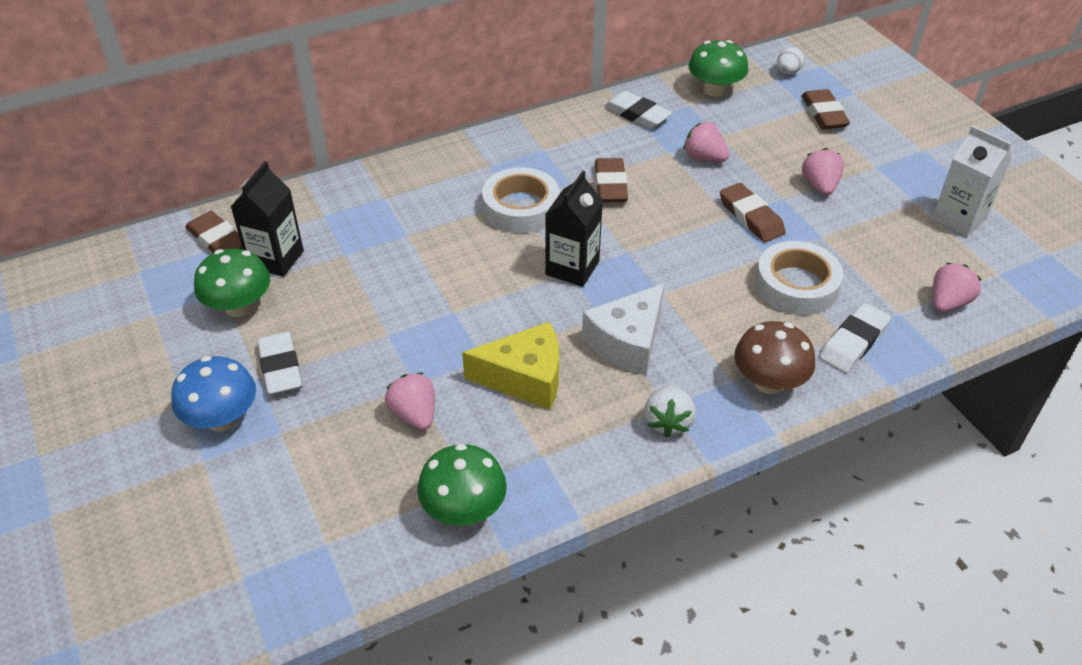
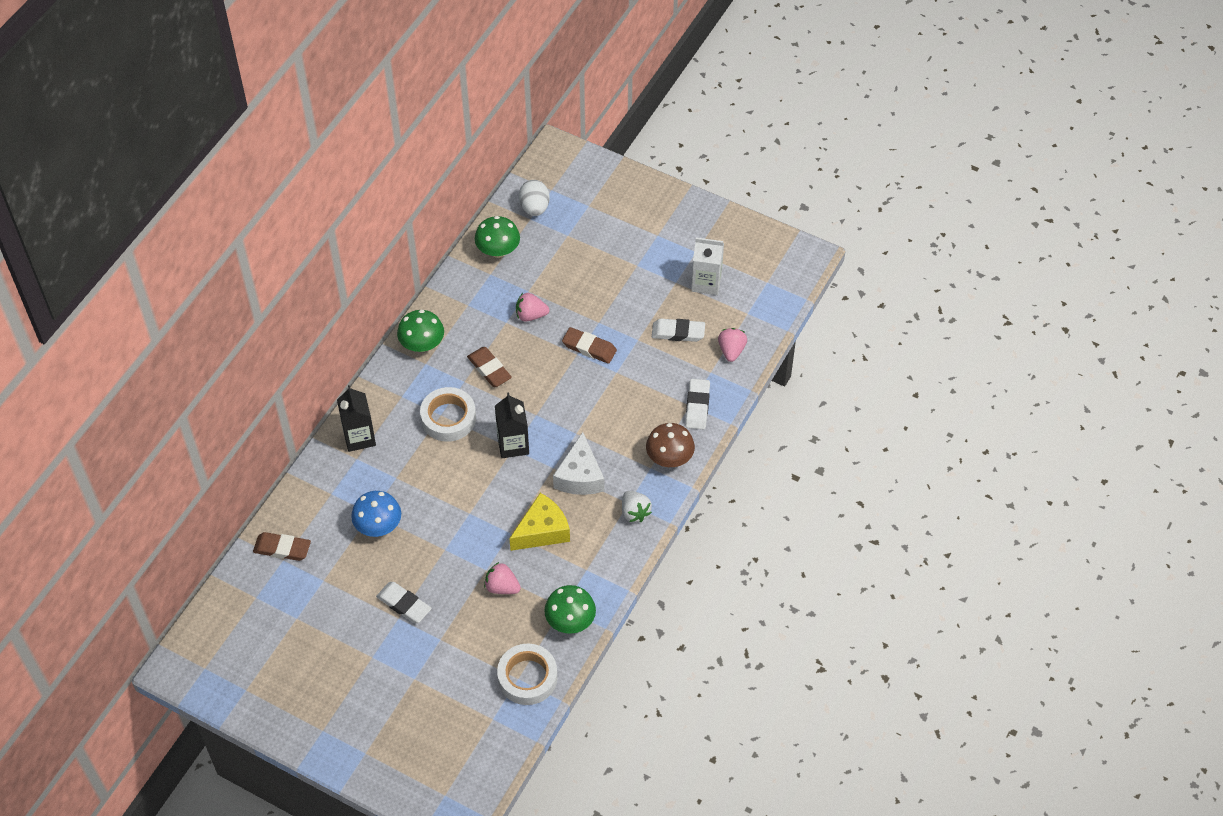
camera: 35 degrees left, 10 degrees up
(222, 418) = (401, 651): blue mushroom -> blue mushroom (378, 526)
(239, 306) = (342, 583): green mushroom -> green mushroom (422, 344)
(276, 259) = (332, 540): black carton -> black carton (359, 437)
(637, 114) = (463, 300): white eraser -> white eraser (678, 332)
(788, 72) = (534, 208): white egg -> white egg, size x1.56
(796, 285) = (645, 384): white tape -> white tape (527, 677)
(820, 186) = (614, 300): pink strawberry -> none
(824, 114) = (580, 235): brown eraser -> none

